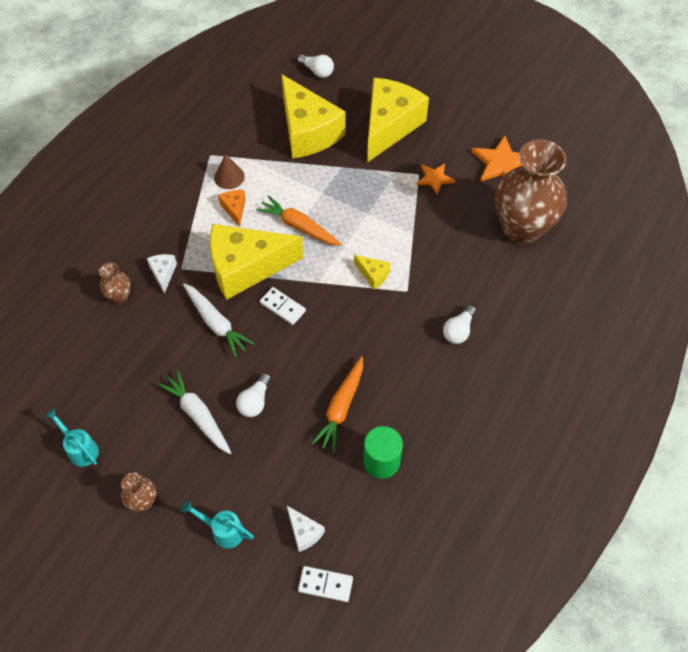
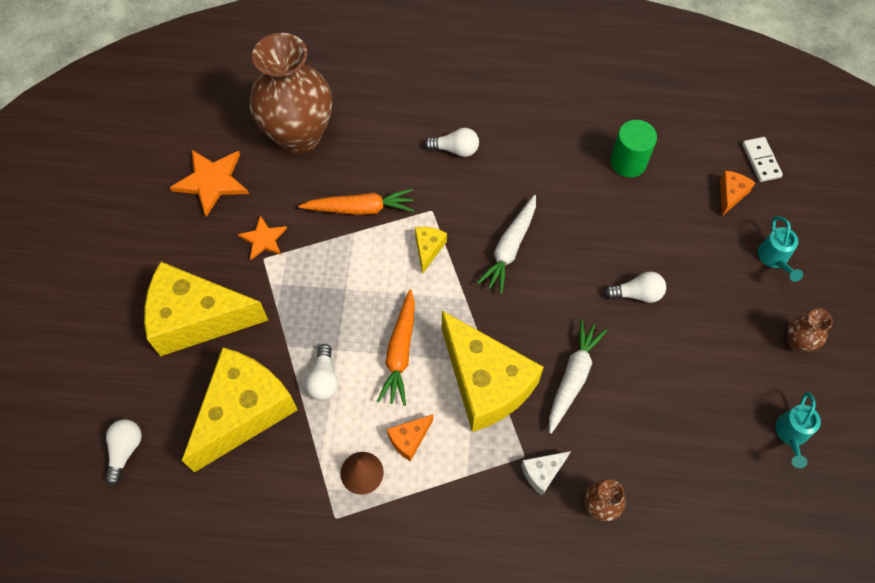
camera: 115 degrees left, 5 degrees up
(198, 415) = (684, 339): white carrot -> white carrot (509, 248)
(283, 307) = (515, 319): white domino -> none
(304, 532) = (731, 195): white cheese -> orange cheese
(305, 178) = (324, 379): none -> white light bulb
(341, 408) = (597, 215): orange carrot -> orange carrot (360, 208)

